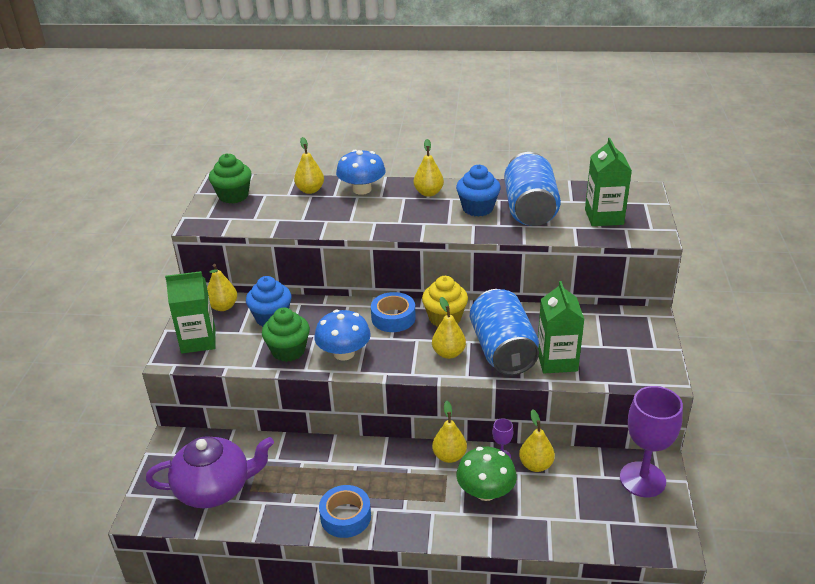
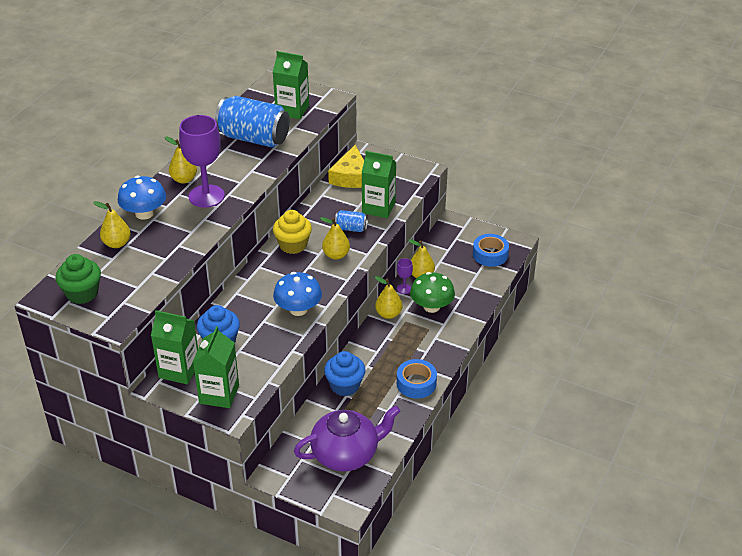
camera: 70 degrees left, 5 degrees up
(214, 488) = (346, 454): purple teapot -> purple teapot turned 60 degrees clockwise
(223, 307) = (179, 370): yellow pear -> green carton
(288, 351) = (273, 340): green cupcake -> none
(393, 318) = (273, 272): blue tape -> blue tape (490, 254)
(477, 208) = (230, 162): blue cupcake -> blue cupcake (345, 385)
(503, 350) = (351, 228): blue can -> blue can, size x0.46
(597, 323) = (351, 176): none -> yellow cheese
(642, 479) = (460, 234): purple goblet -> purple goblet (206, 196)

